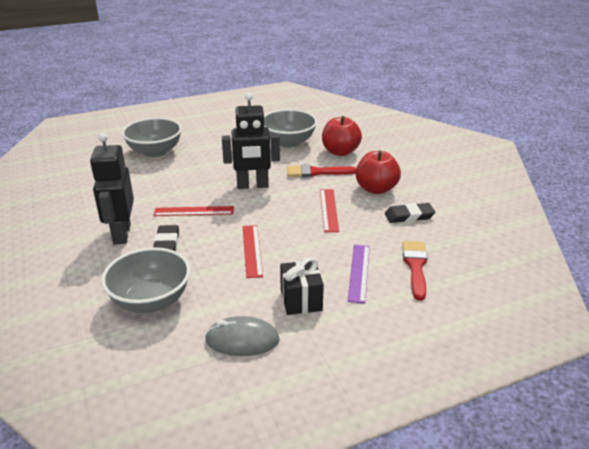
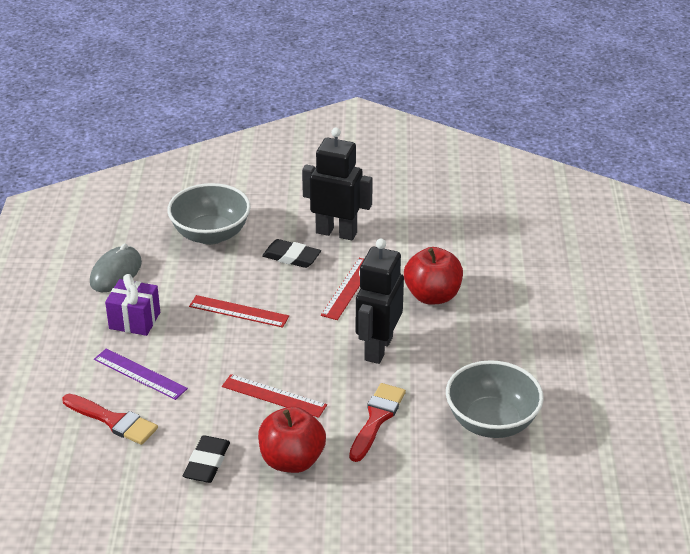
camera: 115 degrees right, 5 degrees up
(155, 152) = (530, 286): grey bowl -> none
(301, 300) = (134, 320): black gift -> purple gift
(340, 152) = (425, 468): red apple -> red apple (432, 296)

